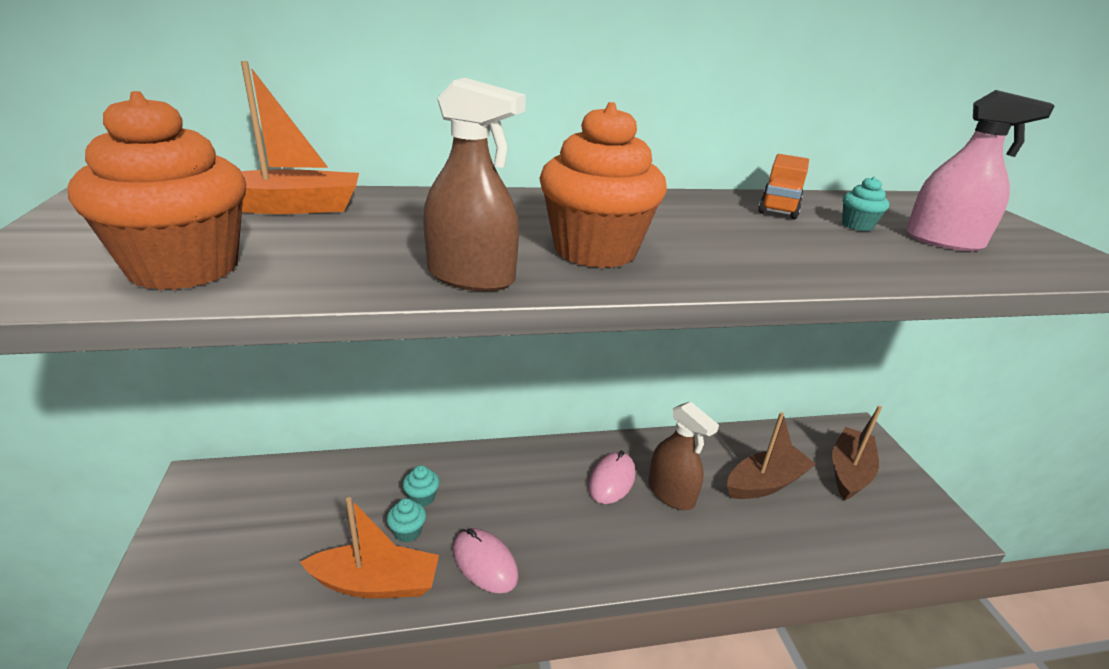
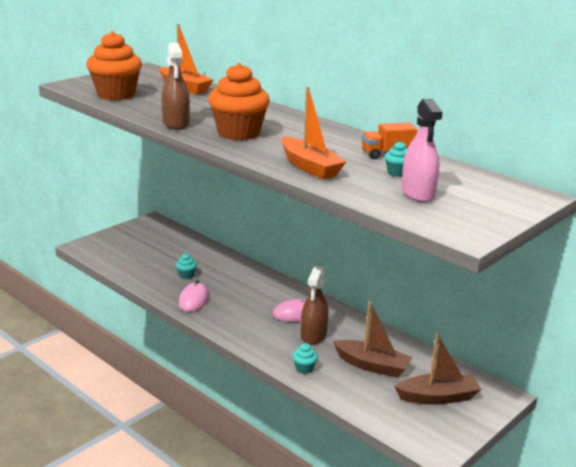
camera: 55 degrees right, 5 degrees down
(376, 583) = (152, 280): orange boat -> orange boat (309, 167)
(422, 498) = (210, 270): turquoise cupcake -> turquoise cupcake (304, 368)

